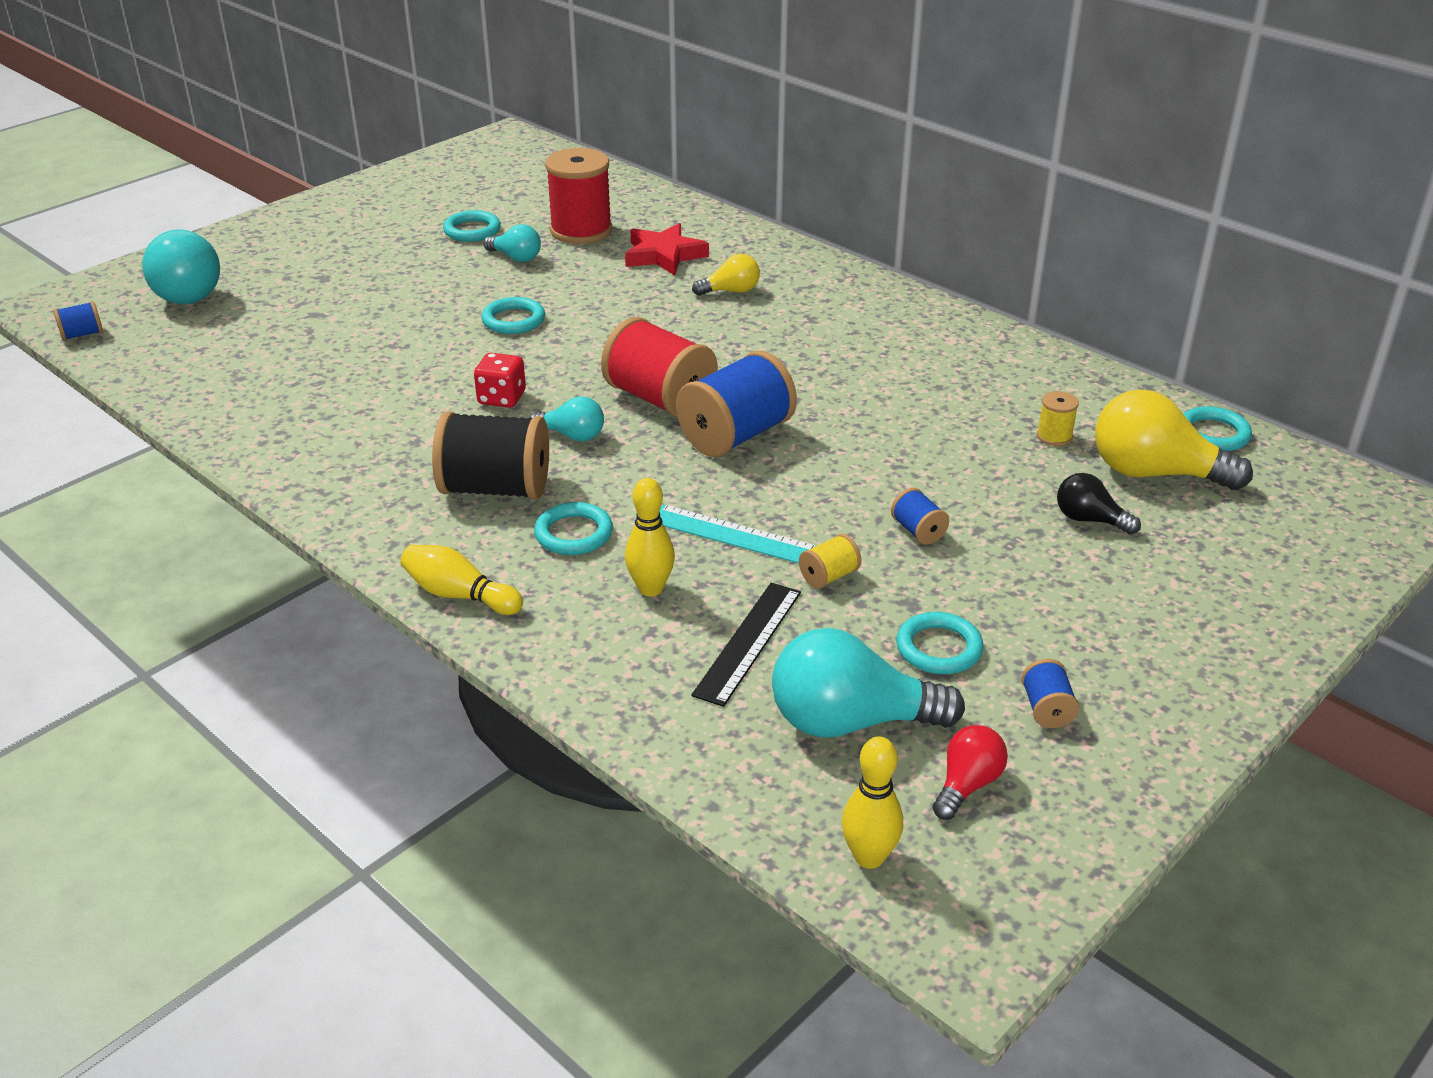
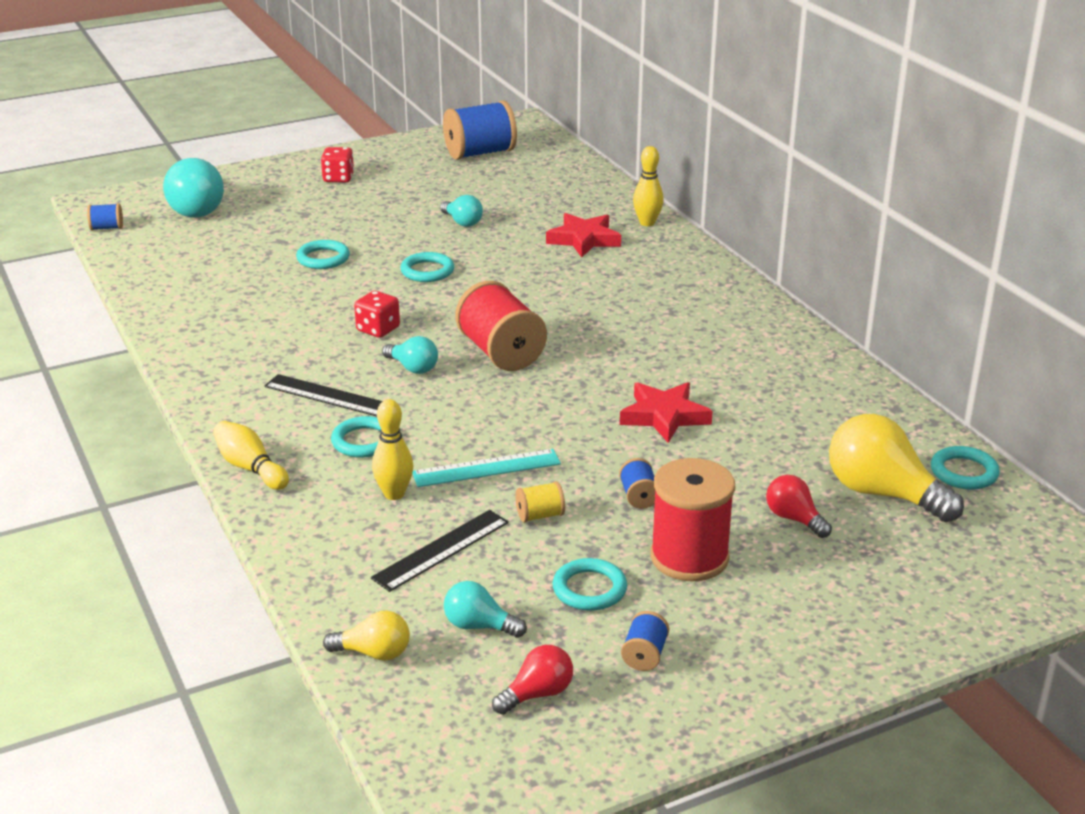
camera: 20 degrees right, 5 degrees down
(336, 229) = (338, 178): none -> red dice
(472, 230) = (442, 195): turquoise ring -> turquoise ring (323, 258)
(496, 488) = (328, 396): black spool -> black ruler
(581, 231) = (529, 209): red spool -> red spool (689, 557)
(731, 291) = (619, 278): yellow light bulb -> yellow light bulb (374, 653)
(733, 535) = (486, 468): turquoise ruler -> turquoise ruler turned 60 degrees counterclockwise
(736, 436) = (542, 393): blue spool -> blue spool (480, 153)
(850, 721) = (479, 626): turquoise light bulb -> turquoise light bulb, size x0.53
(869, 857) = (423, 725): yellow bowling pin -> yellow bowling pin (647, 223)
(882, 436) = (664, 416): none -> red star
(1054, 436) = (814, 446): yellow spool -> none
(1089, 520) = (794, 519): black light bulb -> red light bulb

